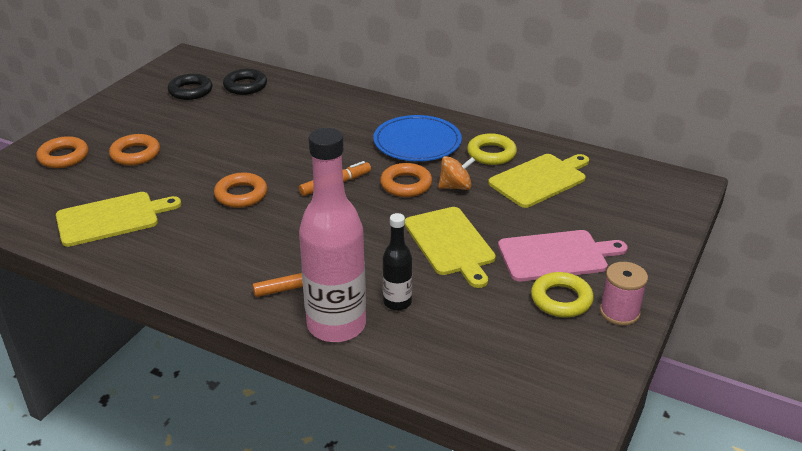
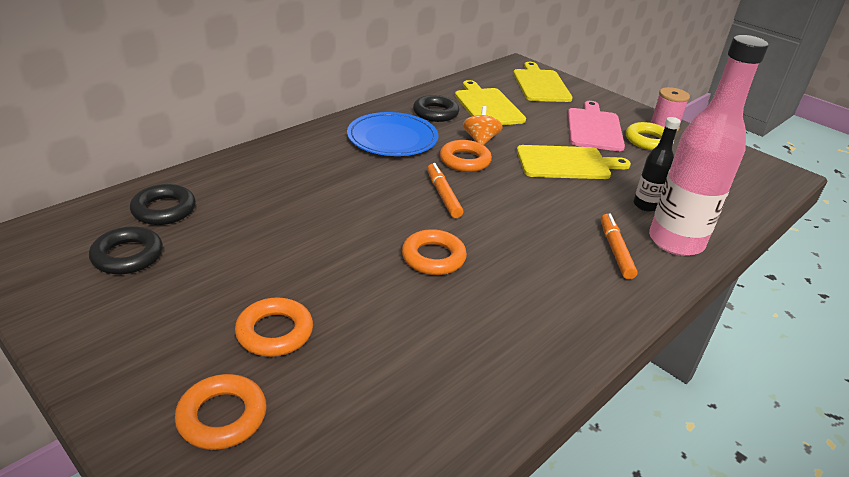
camera: 75 degrees left, 0 degrees up
(112, 218) = (438, 374): yellow cutting board -> yellow cutting board (540, 84)
(491, 154) = (435, 113): yellow ring -> black ring

